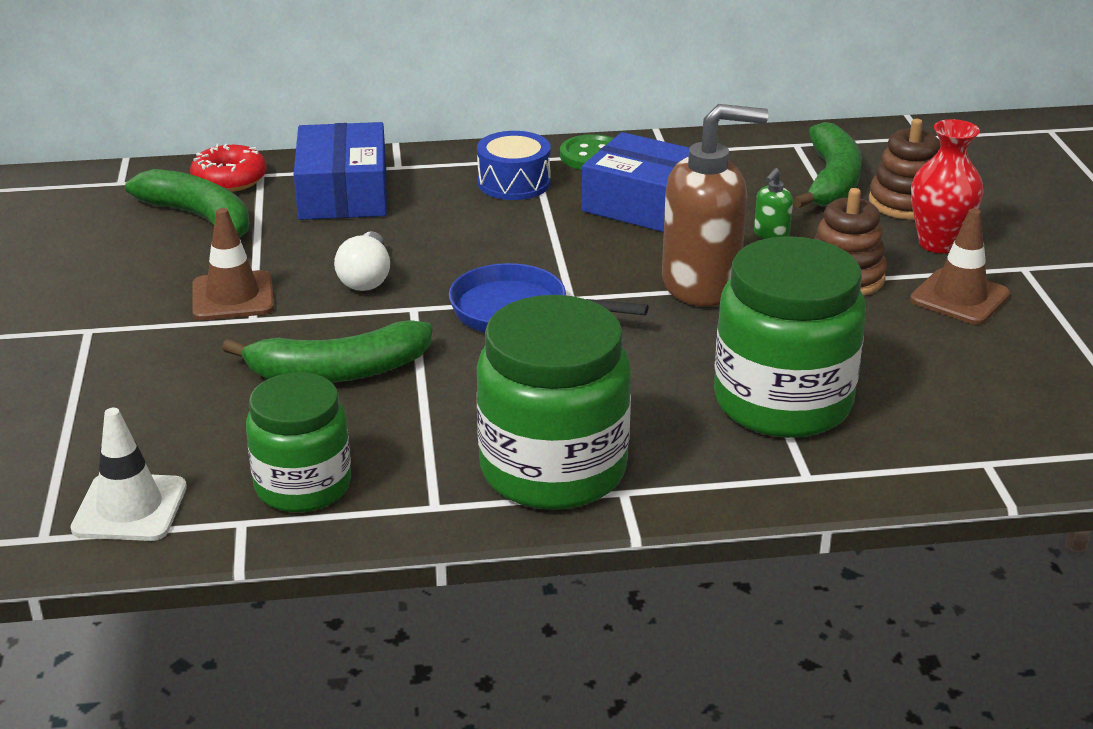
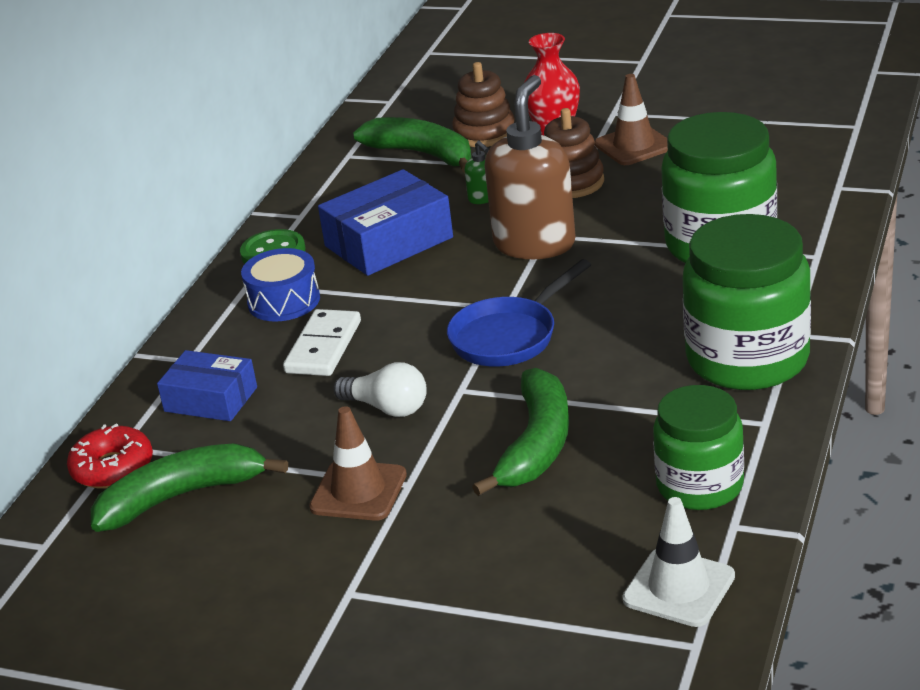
camera: 60 degrees left, 0 degrees up
(343, 192) = (211, 399): blue box -> blue box, size x0.65
(449, 221) = (323, 347): none -> white domino

